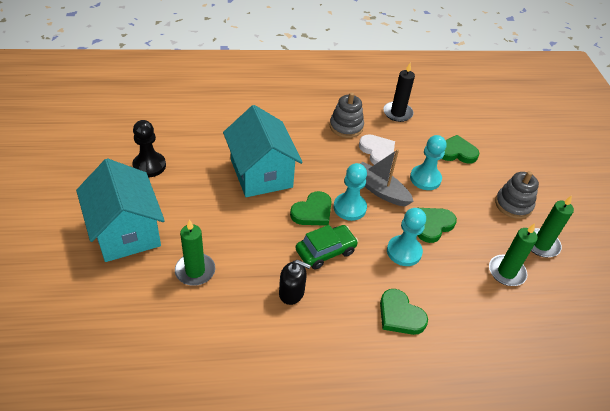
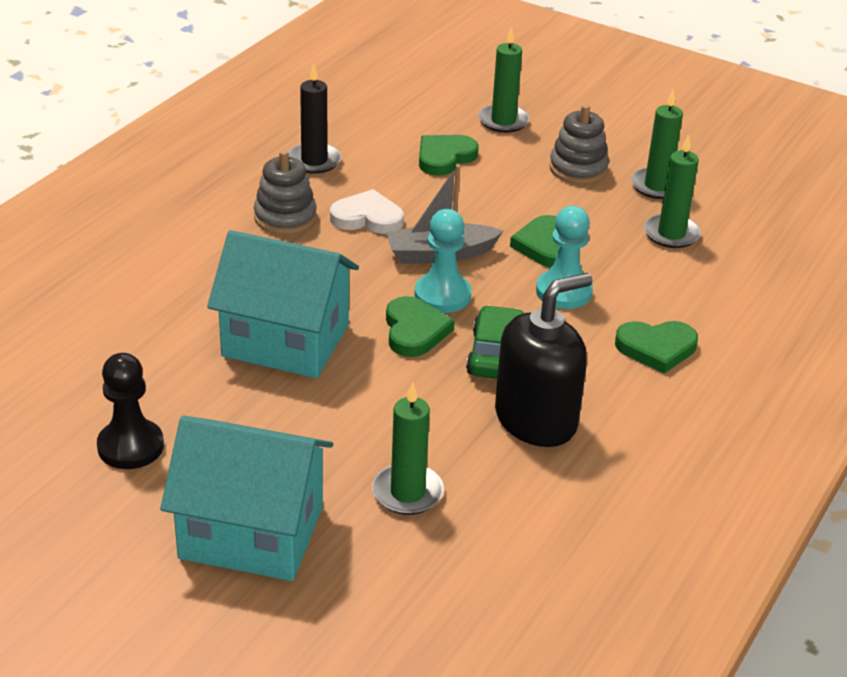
camera: 50 degrees left, 10 degrees down
(291, 293) = (536, 420): black soap dispenser -> black soap dispenser, size x1.81
(425, 179) = (462, 207): turquoise pawn -> none
(514, 156) = (503, 121): none -> green candle

